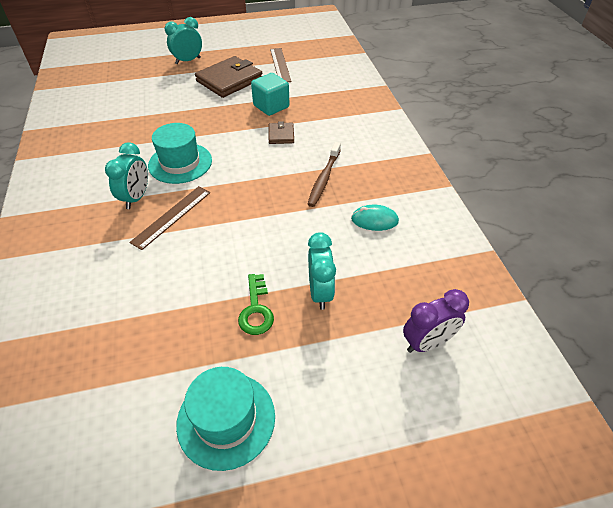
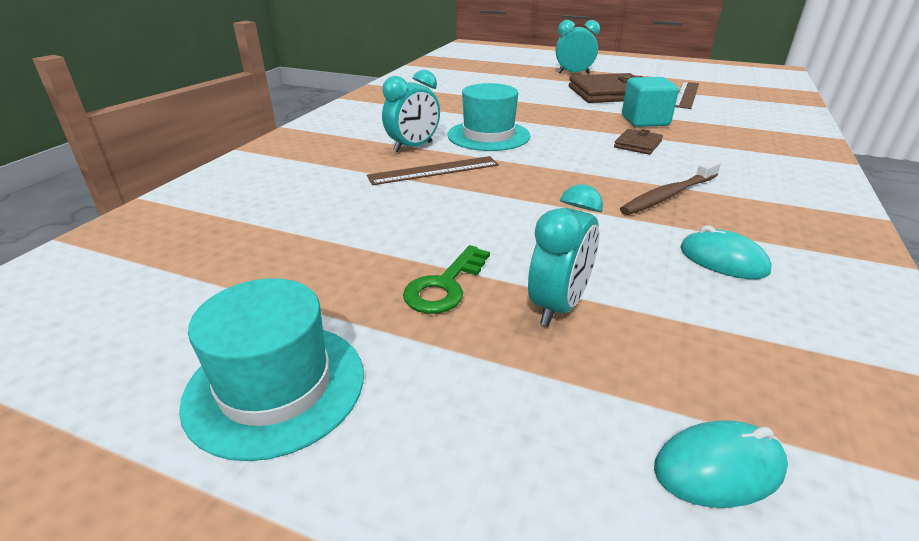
camera: 35 degrees right, 15 degrees down
(427, 343) = (718, 468): purple clock -> turquoise mouse

